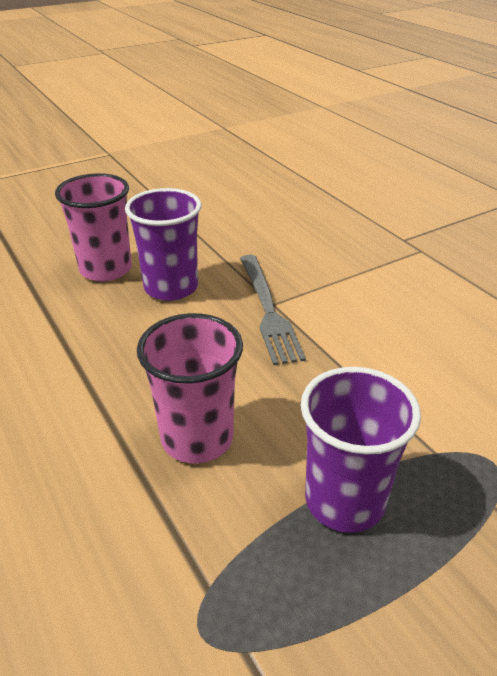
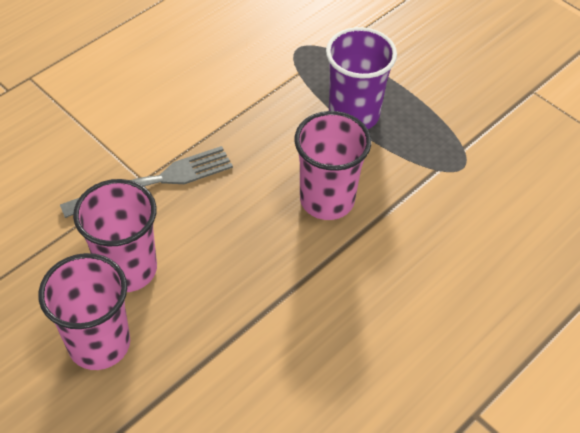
camera: 105 degrees left, 15 degrees up
(171, 287) = (127, 269): purple cup -> pink cup

